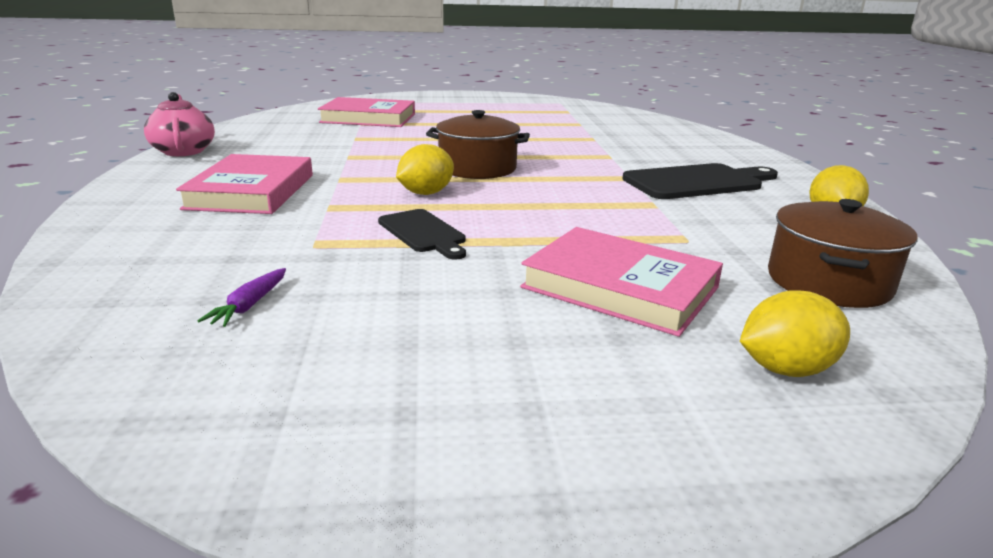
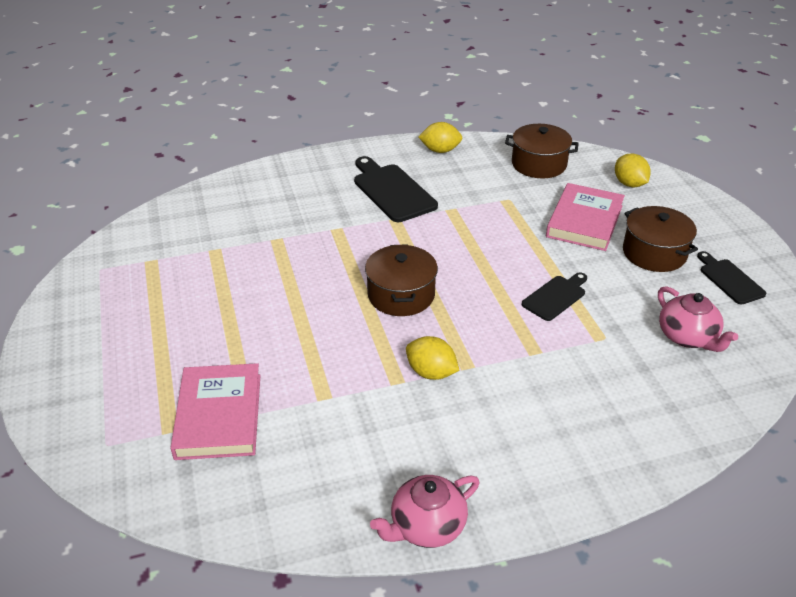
camera: 100 degrees left, 15 degrees up
(249, 305) = (687, 337): purple carrot -> pink teapot
(252, 191) = (525, 410): pink book -> none
(359, 403) = (729, 280): none -> black cutting board
(426, 193) = (479, 311): yellow lemon -> yellow lemon (431, 372)
(497, 333) = (654, 253): none -> brown pot

